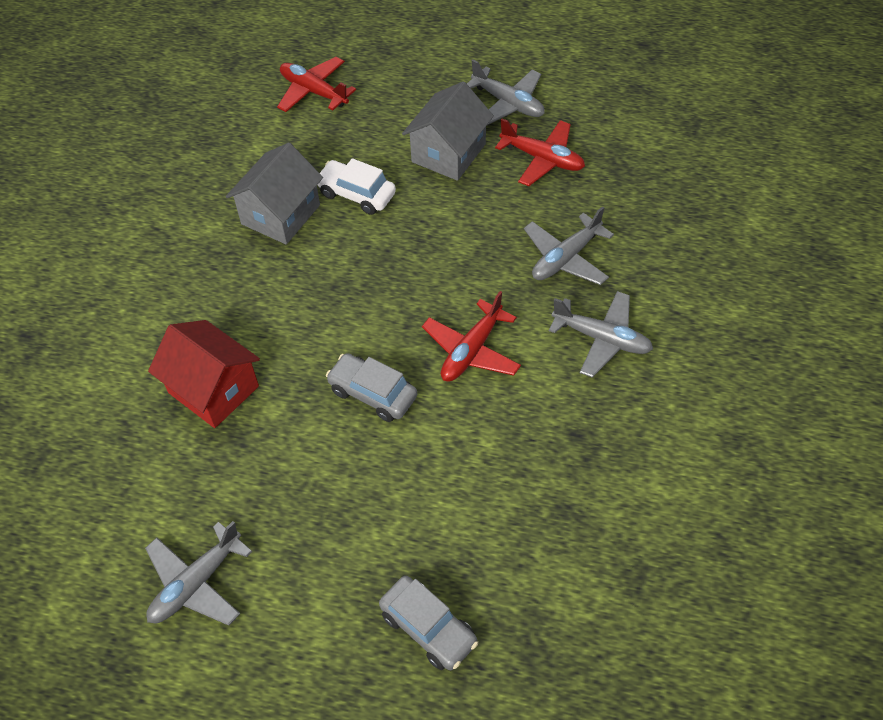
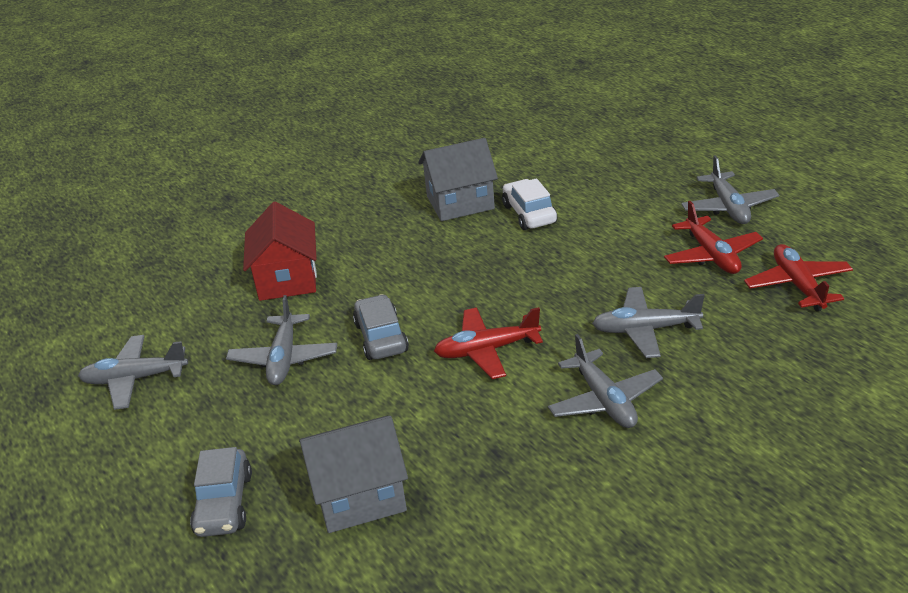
camera: 45 degrees right, 20 degrees down
(312, 469) = (284, 358): none -> grey plane
(314, 92) = (578, 142): red plane -> red plane (798, 285)
(448, 153) = (634, 219): grey house -> grey house (359, 496)

